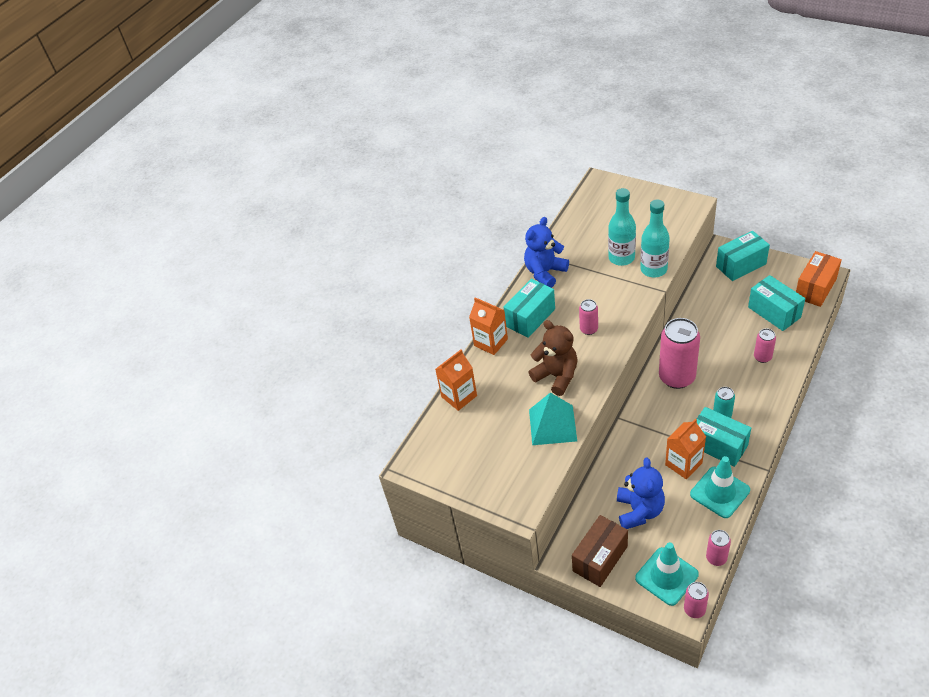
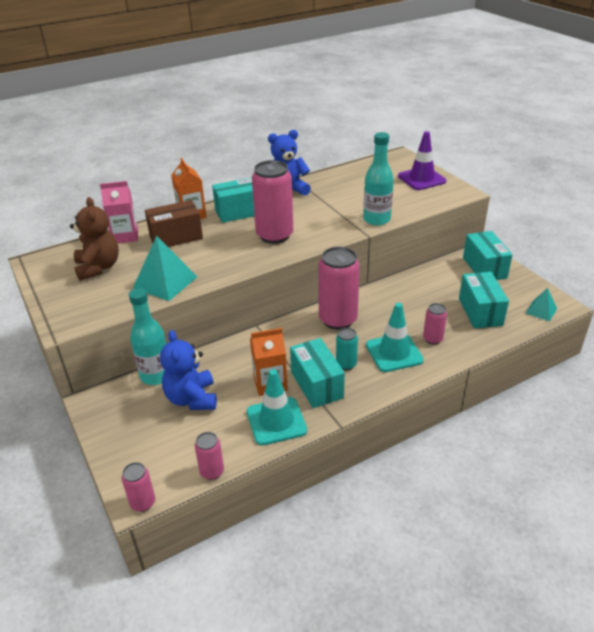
camera: 25 degrees right, 10 degrees down
(459, 396) = (125, 236): orange carton -> pink carton
(556, 376) = (210, 254): brown teddy bear -> brown teddy bear (98, 267)
(589, 329) = (274, 235): pink can -> pink can, size x2.02
(600, 558) = (118, 416): brown box -> brown box (176, 237)
(621, 258) = (359, 203): turquoise bottle -> turquoise bottle (156, 375)
(639, 511) = (192, 399): blue teddy bear -> blue teddy bear turned 135 degrees clockwise
(646, 203) = (421, 179): none -> purple traffic cone
(666, 576) = (152, 461): turquoise traffic cone -> turquoise traffic cone (394, 353)
(741, 265) = (484, 268): turquoise box -> turquoise box turned 75 degrees clockwise
(815, 288) = (541, 310): orange box -> turquoise pyramid

